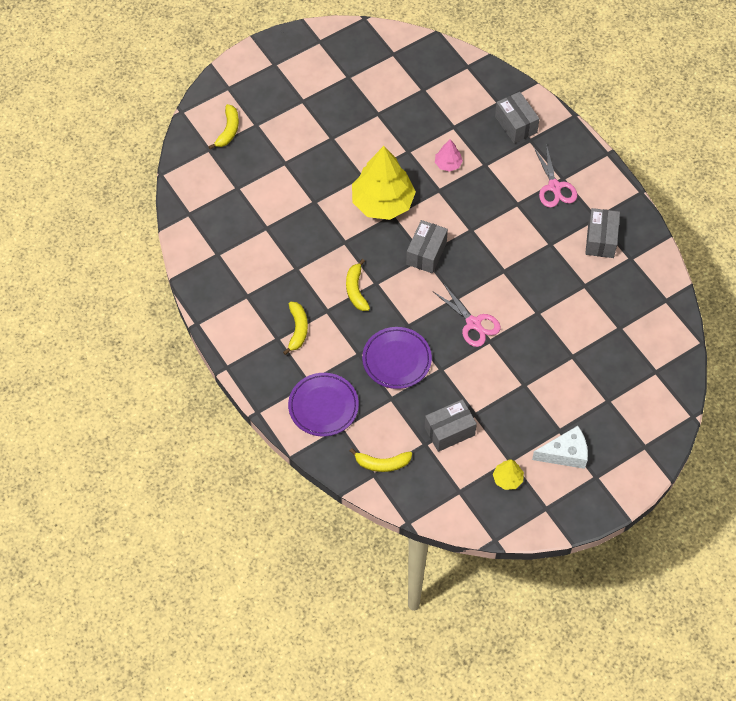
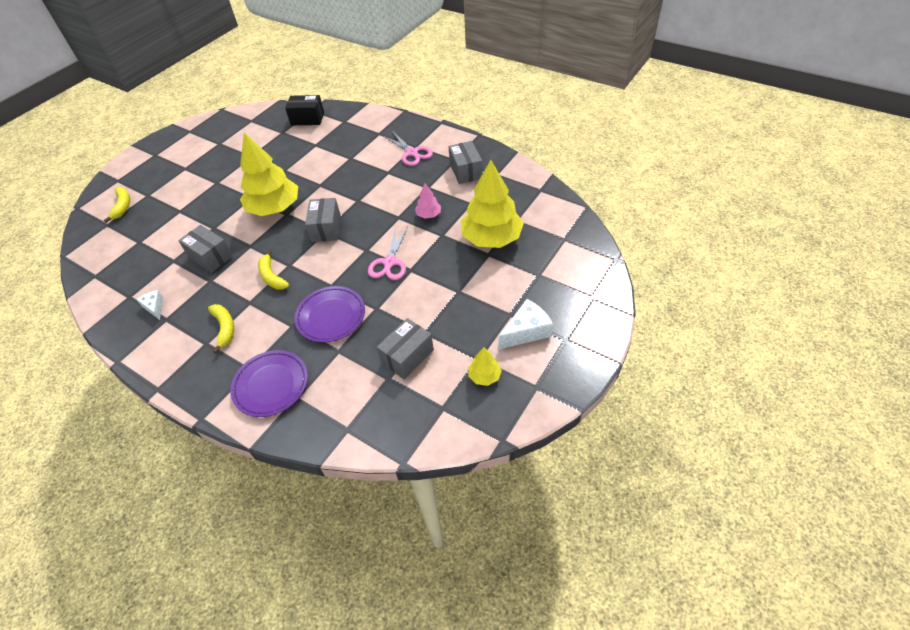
camera: 20 degrees left, 10 degrees down
(239, 277) = (154, 307): none -> white cheese
(382, 463) = (351, 414): yellow banana -> none
(448, 164) = (320, 167): pink tree -> pink tree (428, 214)
(458, 80) = (307, 119): none -> black box
(473, 323) = (390, 262): pink scissors -> pink scissors turned 75 degrees clockwise
(516, 124) = (363, 128): grey box -> grey box (210, 257)
(585, 338) = (491, 238): none -> yellow tree

